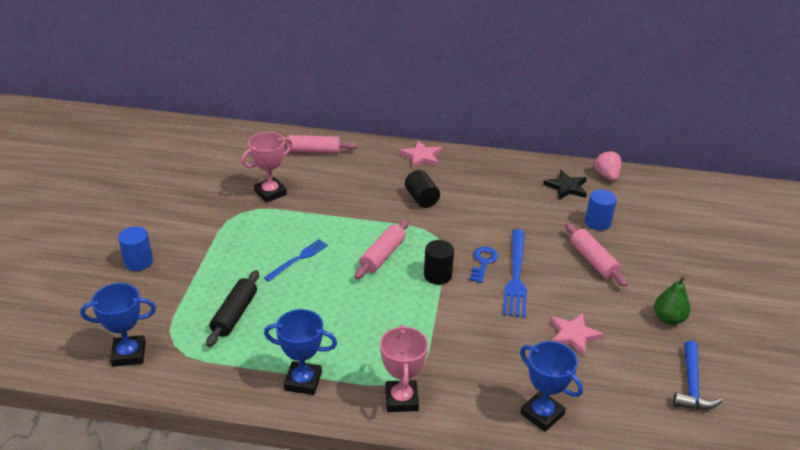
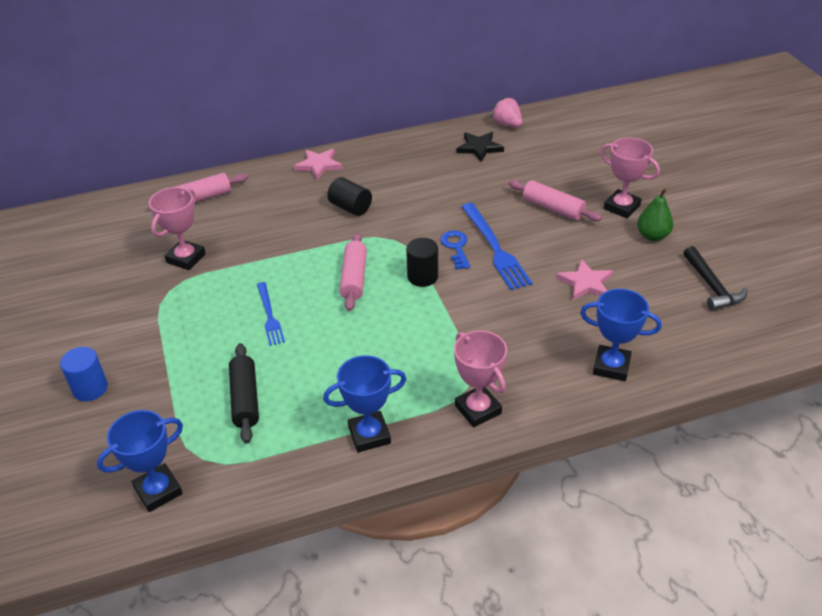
camera: 25 degrees left, 5 degrees up
(298, 259) = (269, 315): blue fork -> blue fork turned 150 degrees clockwise
(597, 222) = (531, 171): blue cylinder -> none
(658, 283) = (621, 207): none -> pink trophy
(691, 385) = (711, 286): blue hammer -> black hammer

